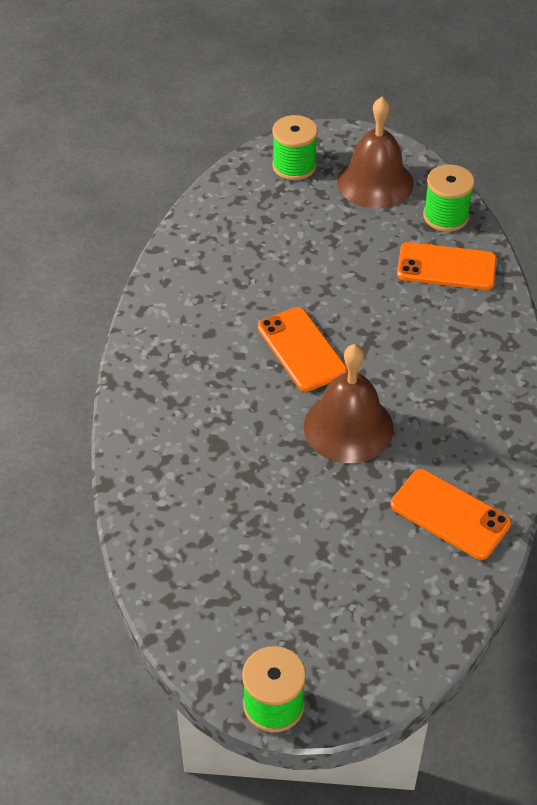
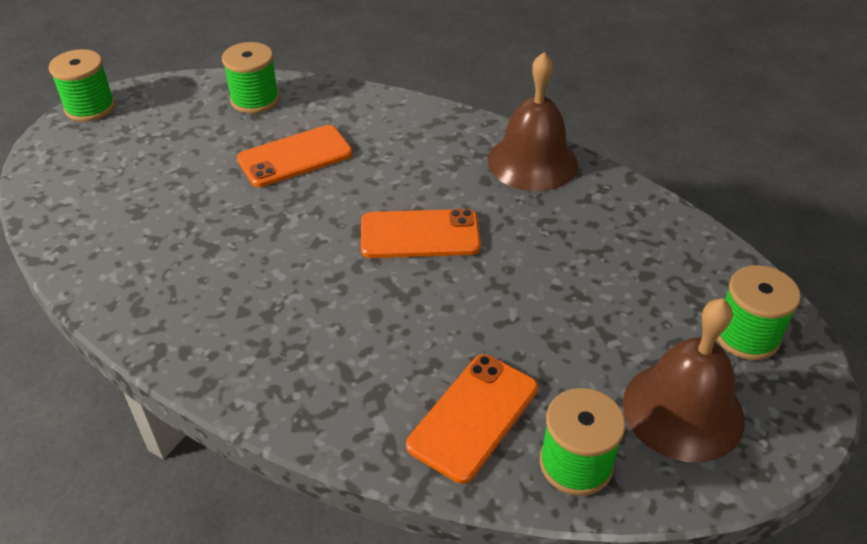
camera: 115 degrees right, 5 degrees down
(179, 554) = (255, 100): none -> green spool
(348, 427) = (296, 232): brown bell -> brown bell (532, 162)
(450, 514) = (137, 262): orange phone -> orange phone (295, 157)

